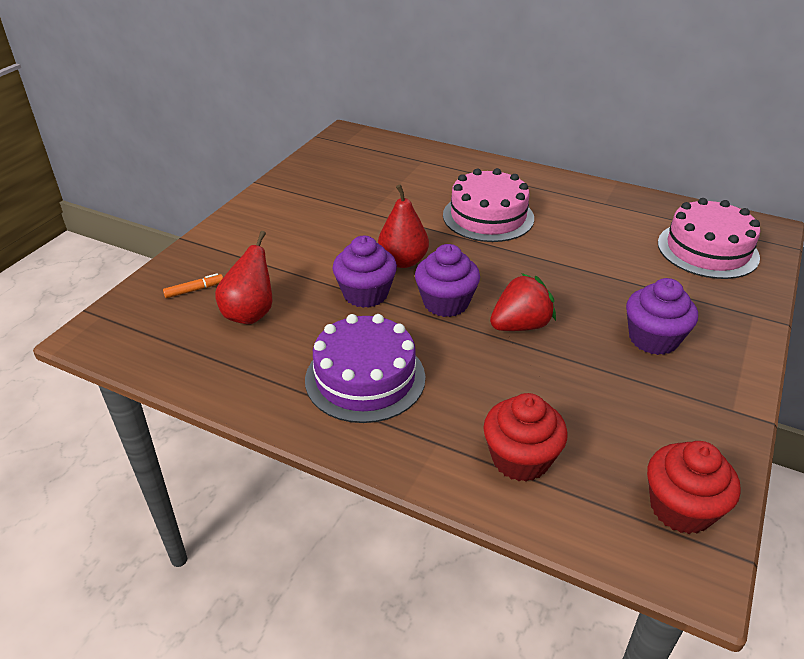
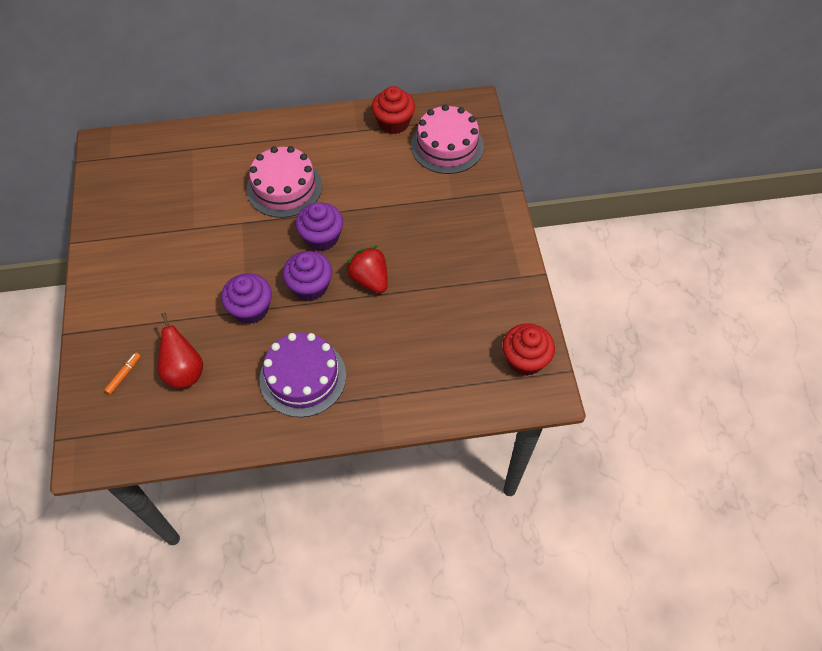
camera: 35 degrees left, 20 degrees up
(403, 261) = (254, 264): red pear -> none
(520, 325) = (369, 279): red strawberry -> red strawberry turned 60 degrees counterclockwise
(520, 459) = (429, 379): red cupcake -> red cupcake (393, 123)
(653, 339) = (453, 245): purple cupcake -> purple cupcake (321, 237)

